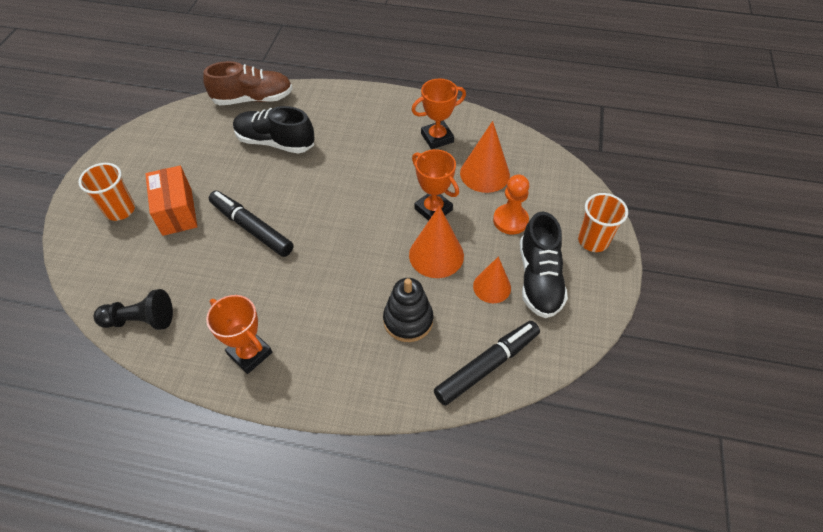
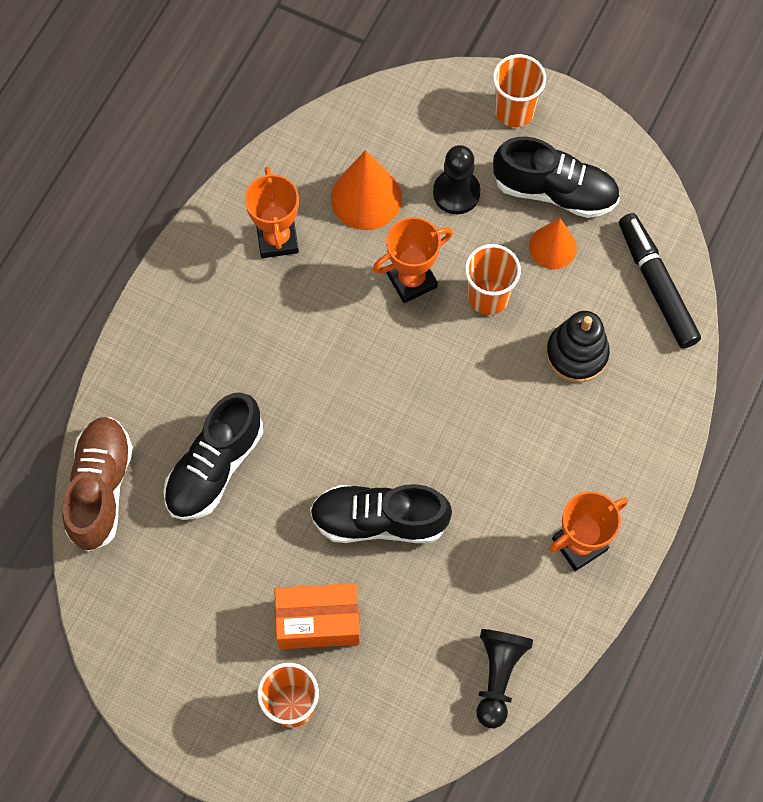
camera: 75 degrees left, 15 degrees up
(251, 228) = (379, 520): black marker -> black shoe
(436, 255) = (488, 296): orange cone -> orange cup
(510, 220) = (456, 193): orange pawn -> black pawn

